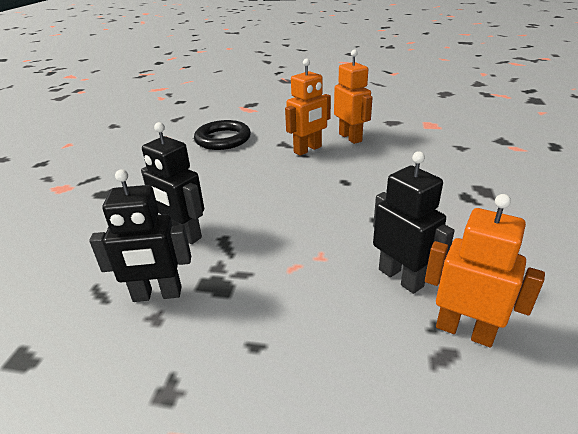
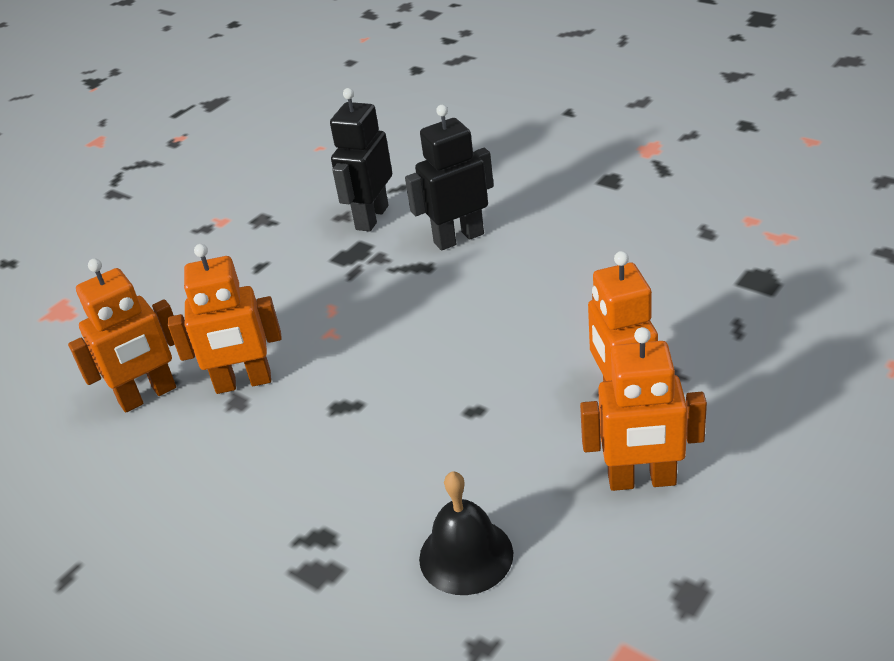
camera: 120 degrees right, 5 degrees up
(223, 139) = (739, 302): black ring -> none
(401, 277) = (243, 383): black robot -> orange robot
(428, 160) = (466, 555): none -> black bell

